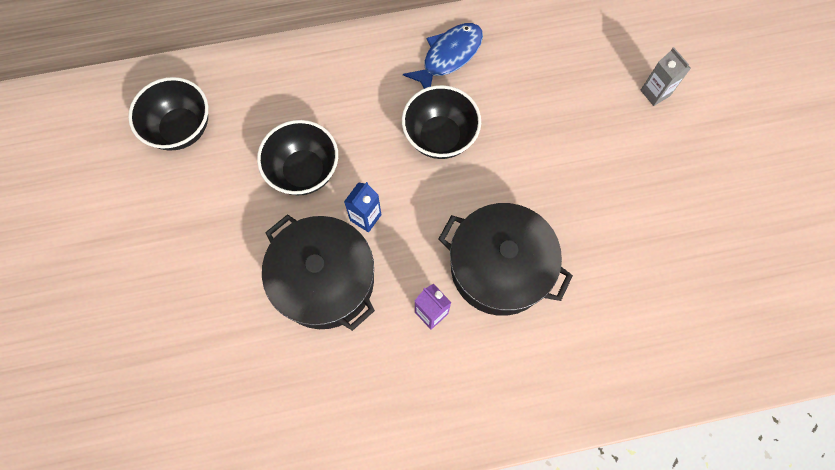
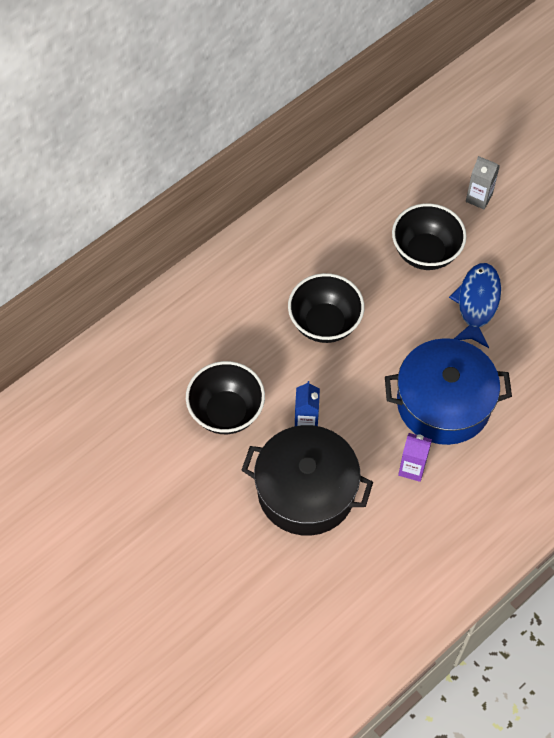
camera: 30 degrees left, 10 degrees down
(181, 129) = (89, 433): black bowl -> black bowl (425, 253)
(449, 56) = (287, 252): blue fish -> blue fish (477, 303)
(499, 267) = (443, 403): black pot -> blue pot

